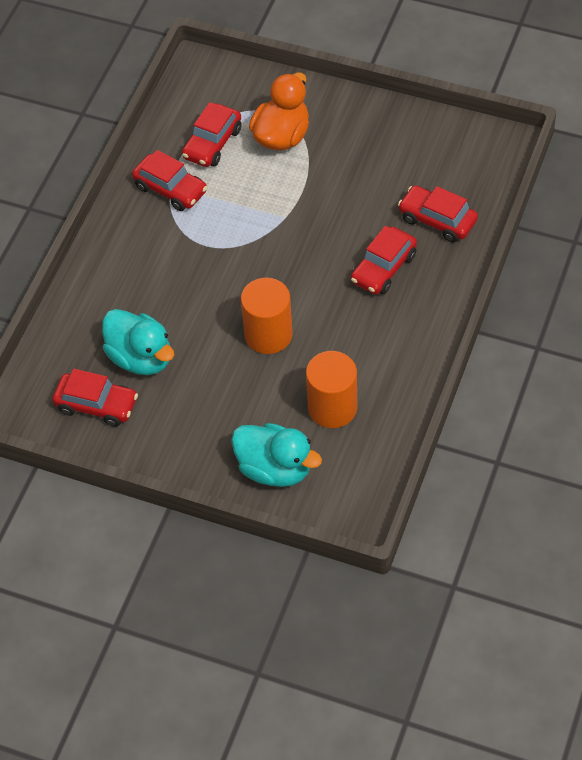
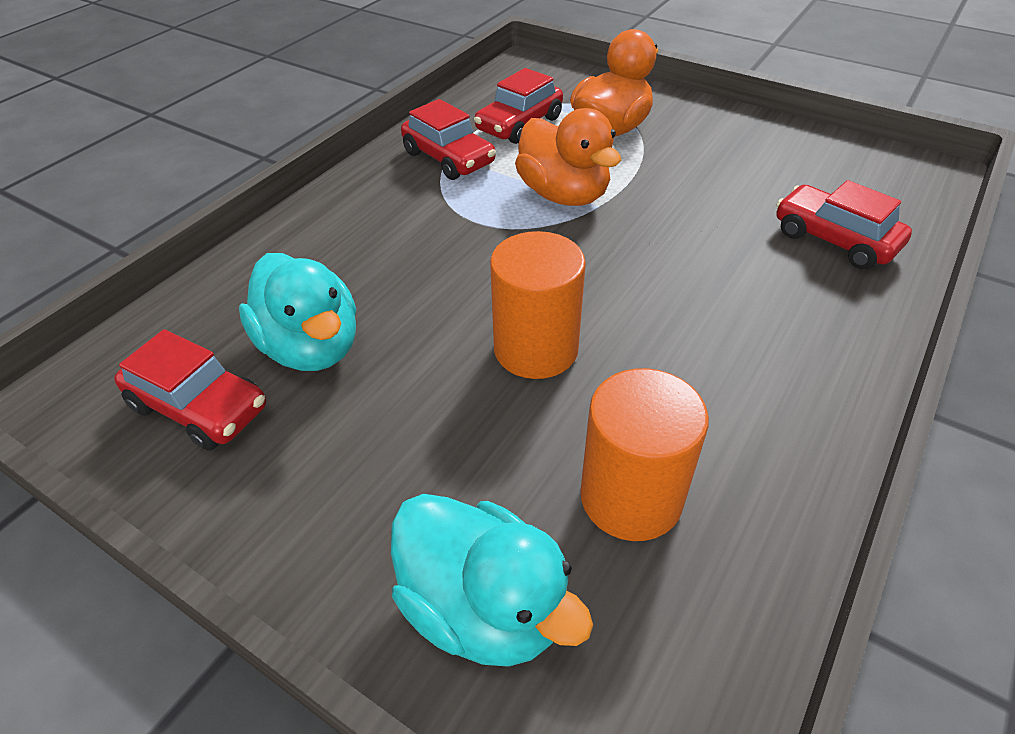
camera: 10 degrees right, 10 degrees down
(260, 211) = (564, 195): none -> orange duck
(383, 268) = (746, 287): red car -> none

